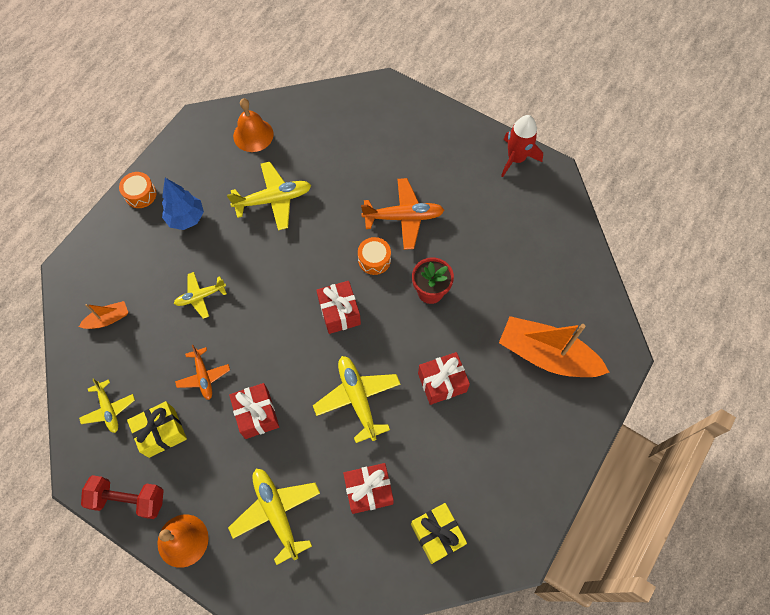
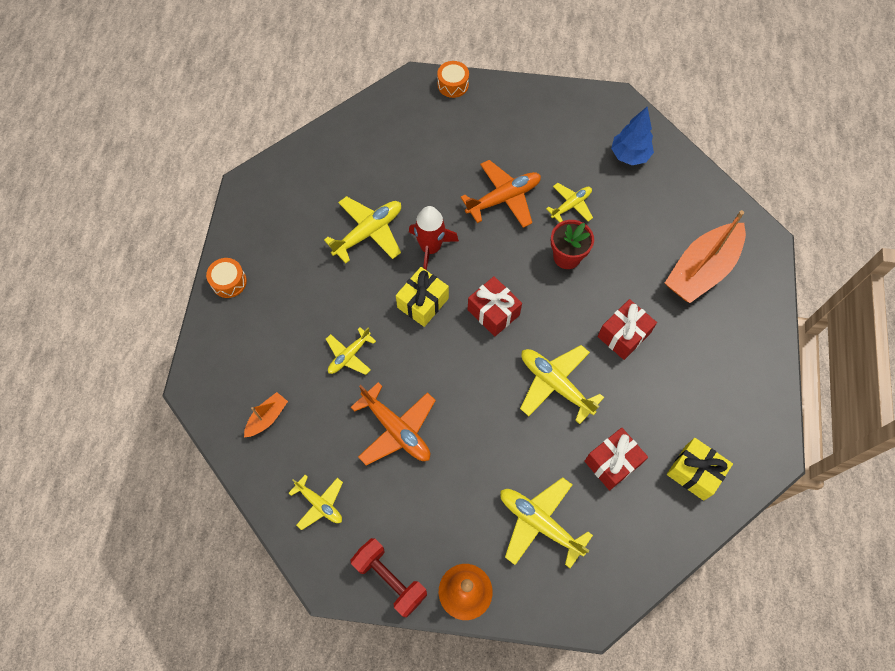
camera: 25 degrees left, 0 degrees up
(128, 499) = (390, 579): red dumbbell -> red dumbbell turned 60 degrees clockwise
(161, 433) = (386, 501): yellow gift -> yellow gift (423, 303)
(186, 218) = (290, 286): blue tree -> blue tree (629, 155)
(203, 376) = (396, 430): orange plane -> orange plane, size x1.61
(253, 135) = (312, 178): orange bell -> none
(257, 414) = (469, 442): red gift -> none
(374, 260) = (498, 249): orange drum -> orange drum (453, 85)
(460, 247) = (571, 205): none -> yellow plane
(516, 158) = (577, 102): red rocket -> red rocket (430, 248)
(546, 355) = (701, 270): orange boat -> orange boat turned 45 degrees counterclockwise

